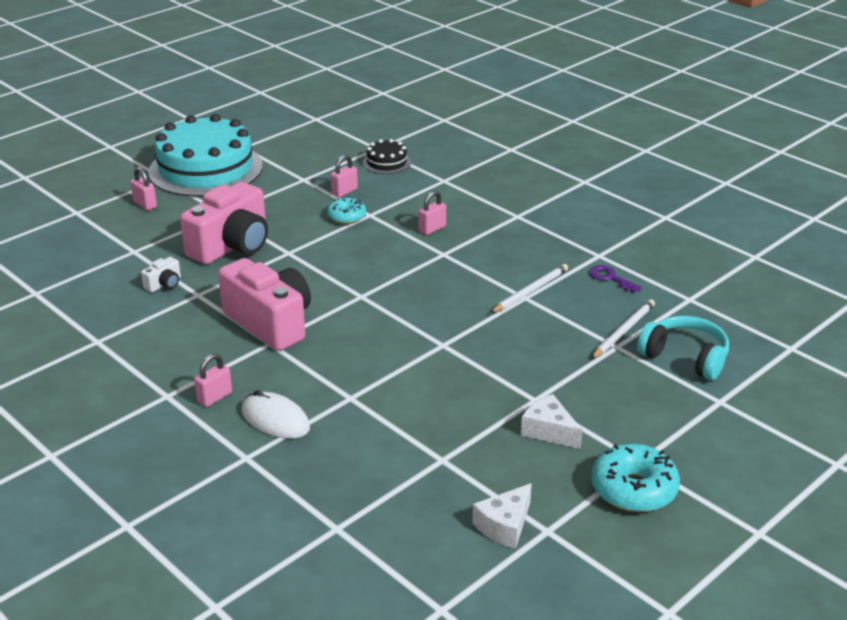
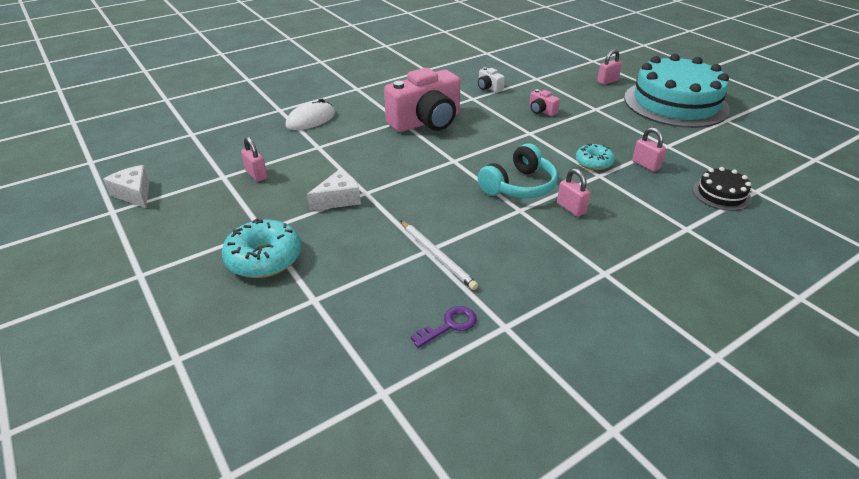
camera: 100 degrees right, 5 degrees up
(215, 397) = (346, 102): pink padlock -> pink padlock (256, 175)
(232, 246) = (541, 111): pink camera -> pink camera, size x0.41
(549, 431) = (216, 231): white cheese -> white cheese (338, 199)
(623, 331) = (338, 311): white pencil -> none
(633, 489) = (111, 263): turquoise donut -> turquoise donut (264, 258)
(685, 357) = (266, 351): turquoise headphones -> turquoise headphones (519, 186)

